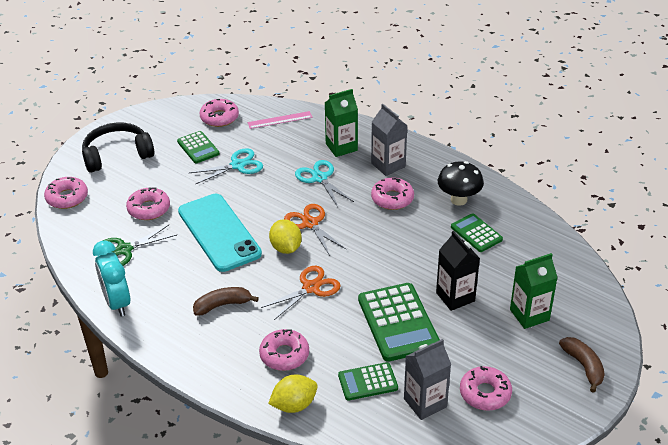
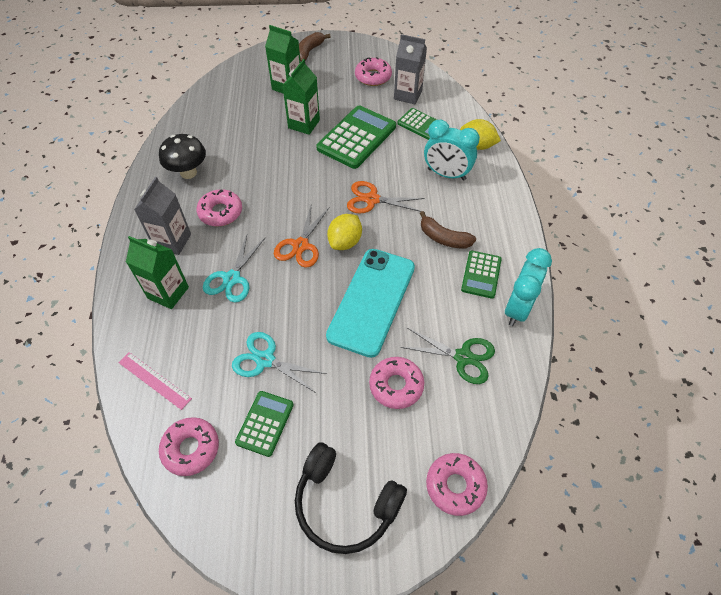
camera: 130 degrees left, 15 degrees up
(284, 355) = (446, 174): pink donut -> turquoise clock
(455, 297) = (304, 124): black carton -> green carton
(476, 233) = (223, 145): green calculator -> green calculator (481, 274)

